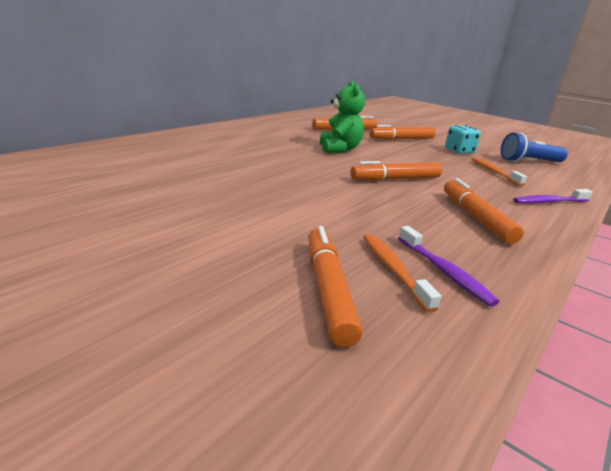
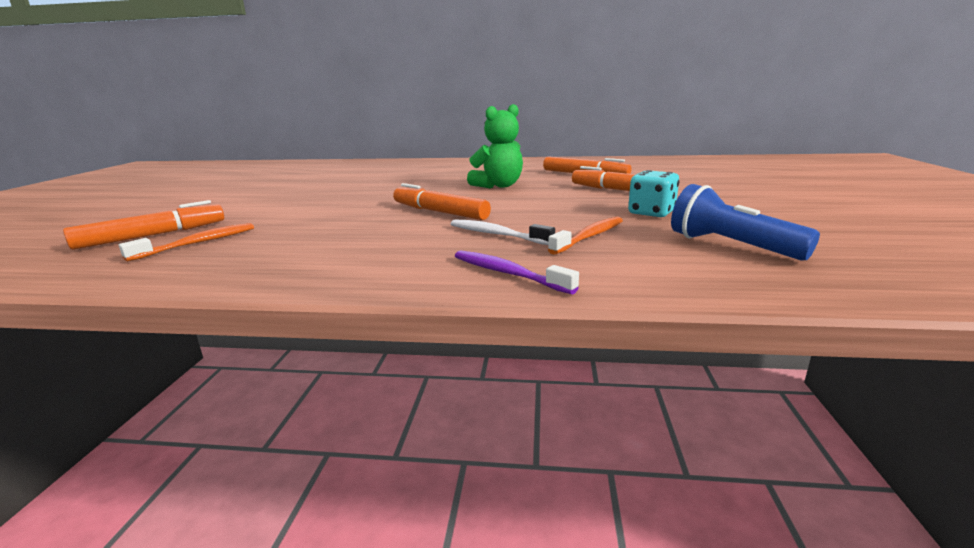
camera: 60 degrees right, 5 degrees down
(444, 271) = (205, 256): purple toothbrush -> none
(471, 184) = (496, 234): none -> white toothbrush
(475, 217) = (367, 249): orange marker -> none

